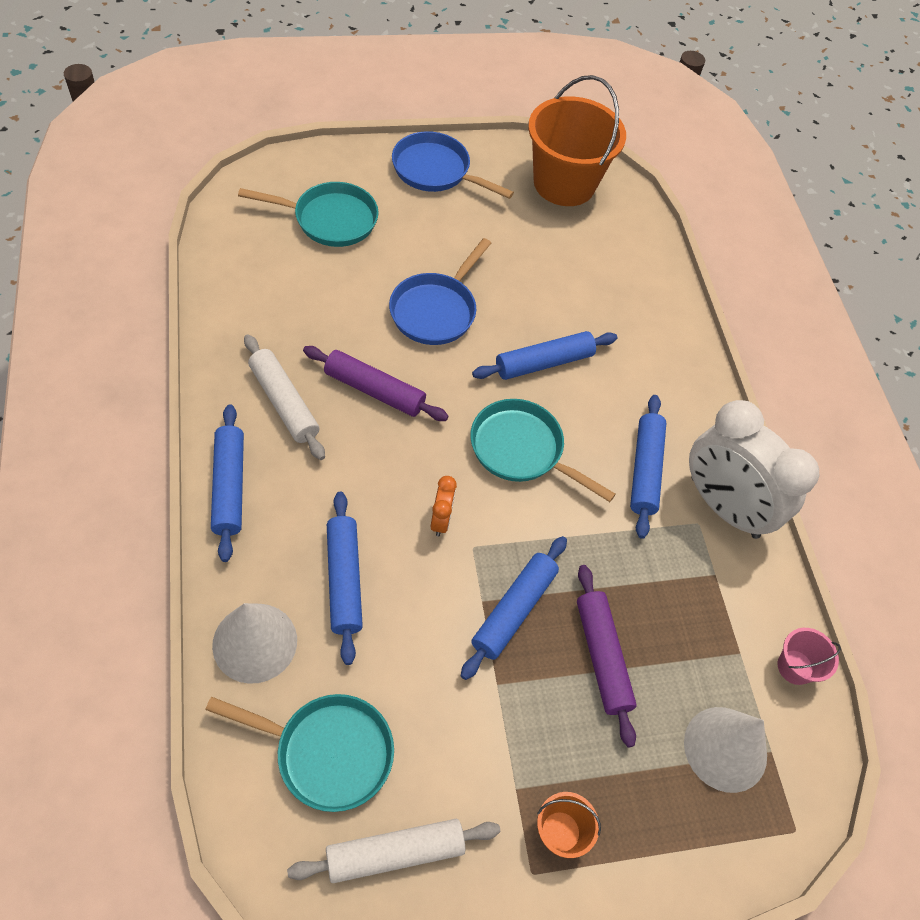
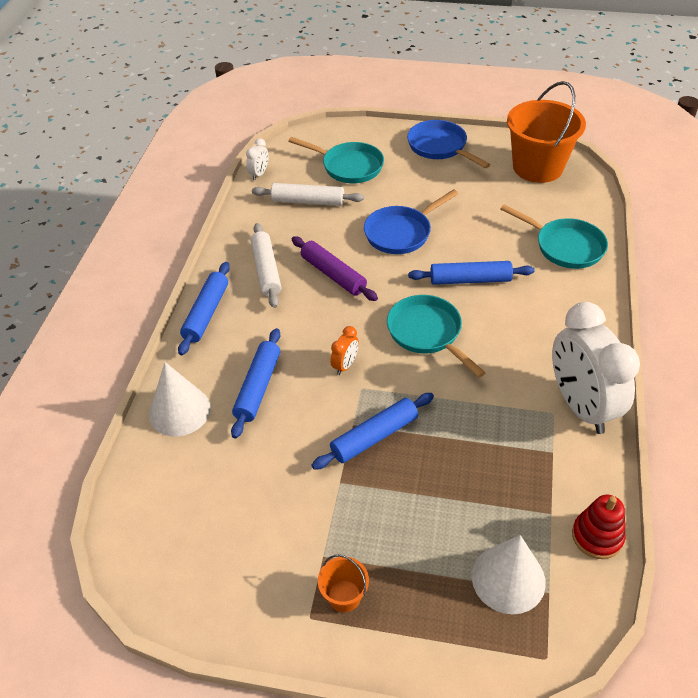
camera: 30 degrees right, 10 degrees down
(212, 251) = (259, 174): none -> white clock
(327, 752) = (197, 492): turquoise pan -> turquoise pan (565, 246)
(395, 853) = (214, 570): white rolling pin -> white rolling pin (308, 201)
(602, 656) = (431, 485): purple rolling pin -> none
(645, 470) = (523, 366): blue rolling pin -> none
(795, 667) = (597, 536): pink bucket -> red stacking toy

